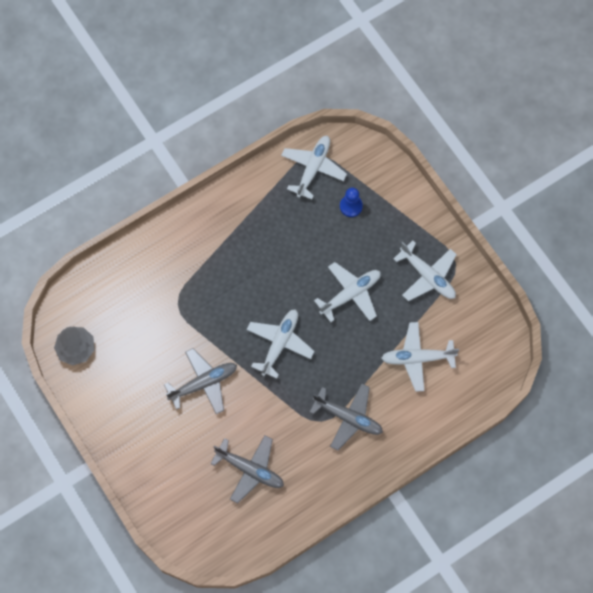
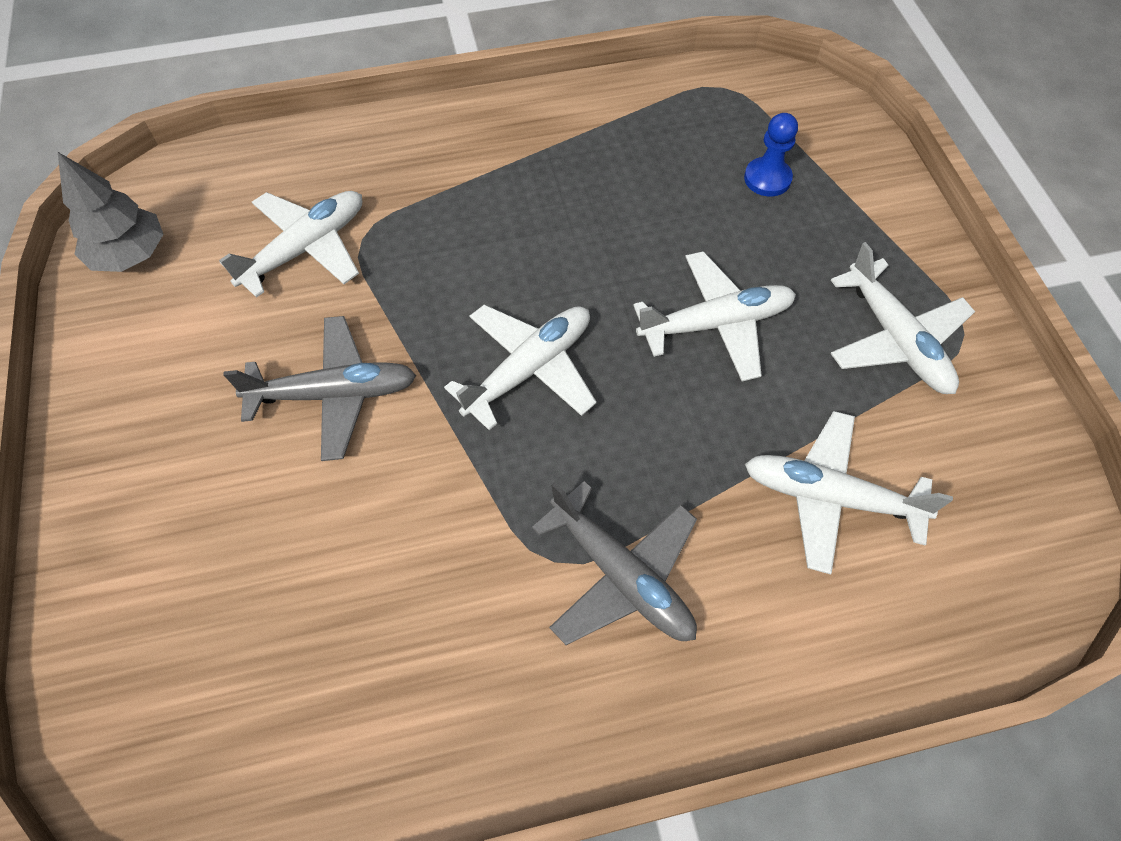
camera: 20 degrees right, 10 degrees down
(250, 470) = (340, 616): grey plane -> none
(313, 168) = (715, 105): white plane -> white plane (306, 248)

